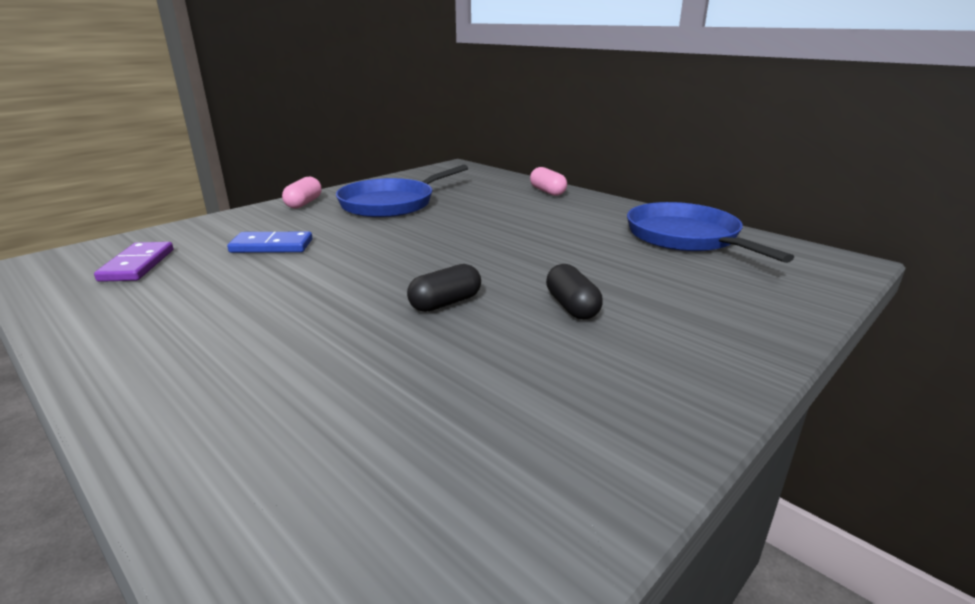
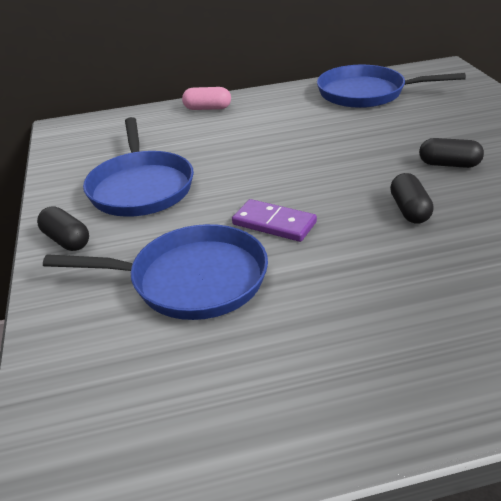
camera: 55 degrees left, 10 degrees up
(137, 265) = (154, 389): purple domino -> purple domino (274, 223)
(272, 246) = (192, 280): blue domino -> blue pan
(304, 203) = (66, 240): pink capsule -> black capsule

